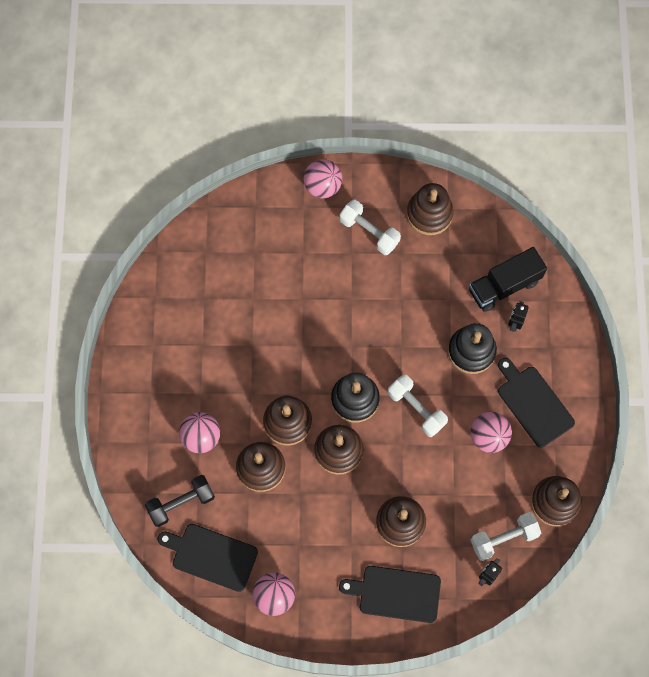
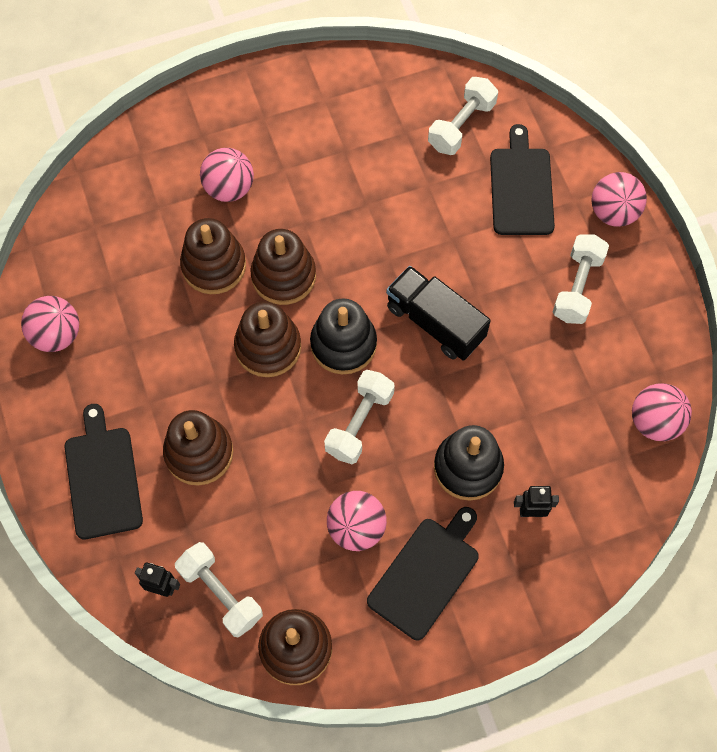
camera: 70 degrees right, 5 degrees down
(181, 503) = (140, 195): black dumbbell -> none
(211, 556) = (85, 249): black cutting board -> black cutting board (521, 187)
(214, 258) = (461, 125): none -> white dumbbell
(429, 214) = (638, 352): brown stacking toy -> none
(480, 224) = (654, 422): none -> pink ball
(504, 285) = (580, 481): black truck -> black truck (435, 322)

